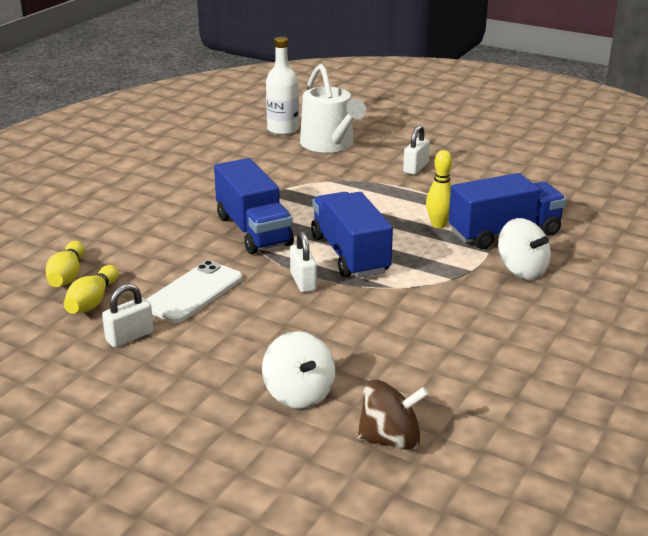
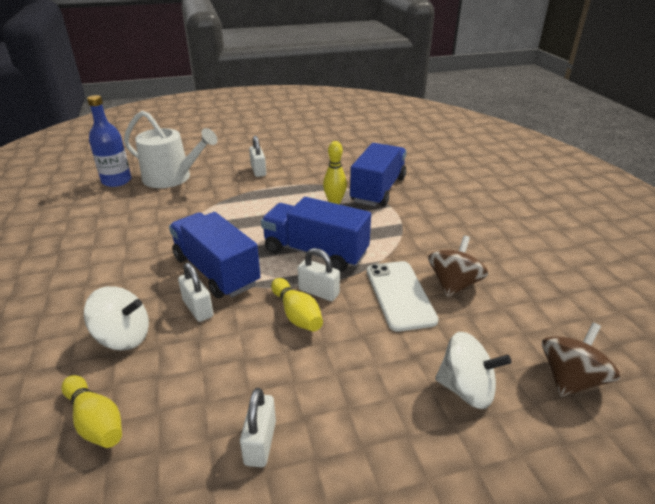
camera: 45 degrees left, 5 degrees up
(92, 301) = (166, 431): yellow bowling pin -> yellow bowling pin (296, 314)
(193, 292) = (249, 356): white phone -> white phone (399, 295)
(205, 248) = (198, 308): none -> white padlock
(253, 231) = (216, 271): blue truck -> blue truck turned 150 degrees counterclockwise
(283, 129) = (116, 181): white bottle -> blue bottle
(423, 335) = (453, 284): none -> brown spinning top
(521, 270) = (425, 208): white spinning top -> white spinning top (123, 337)

